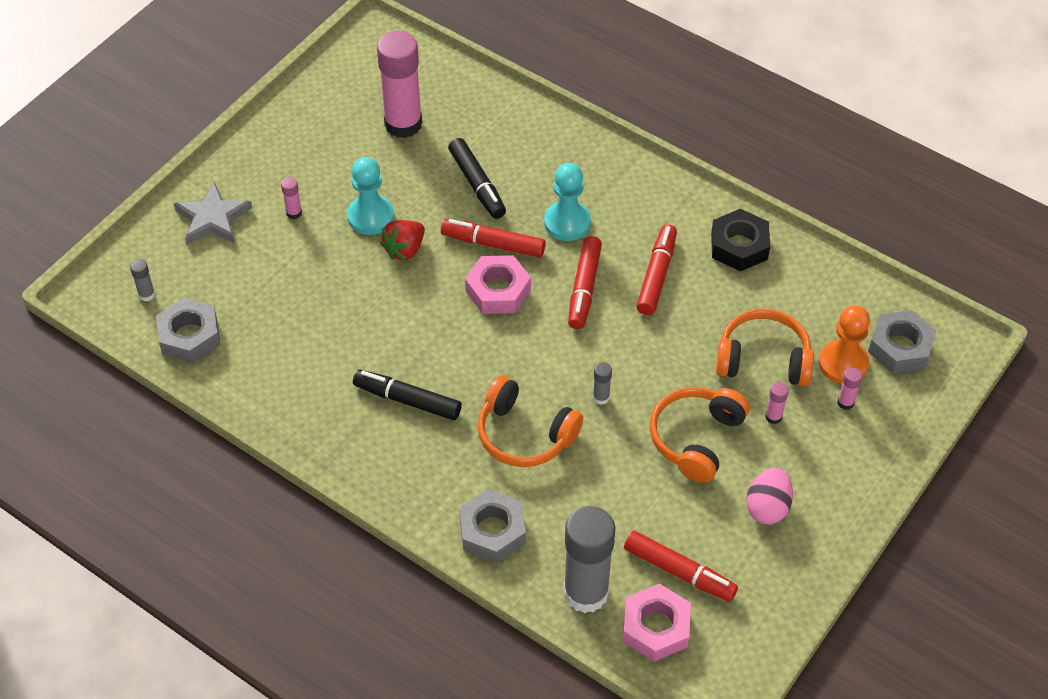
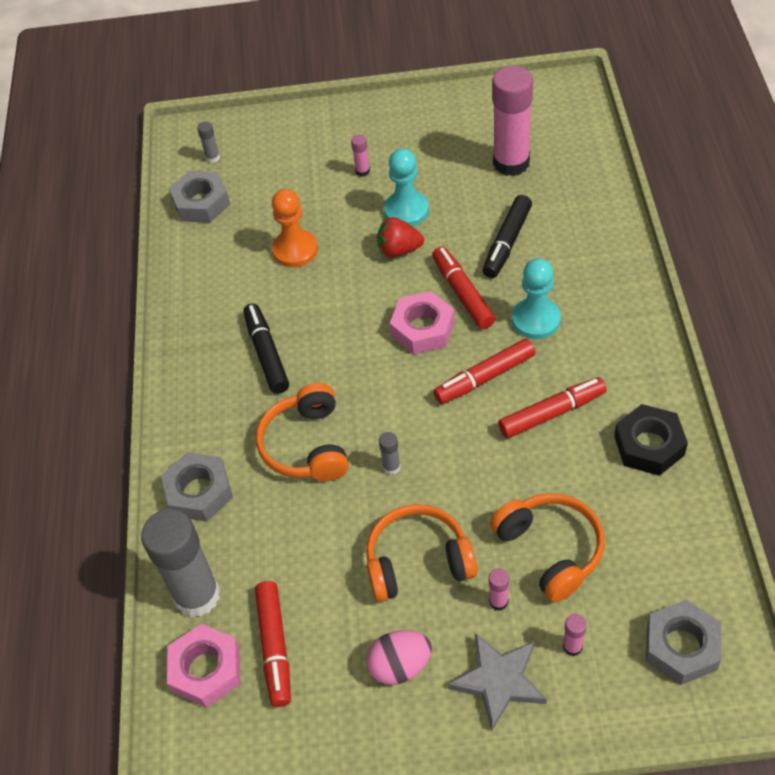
camera: 55 degrees right, 0 degrees up
(213, 219) = (310, 138): grey star -> grey star (498, 681)
(843, 363) = (612, 614): orange pawn -> orange pawn (295, 250)

